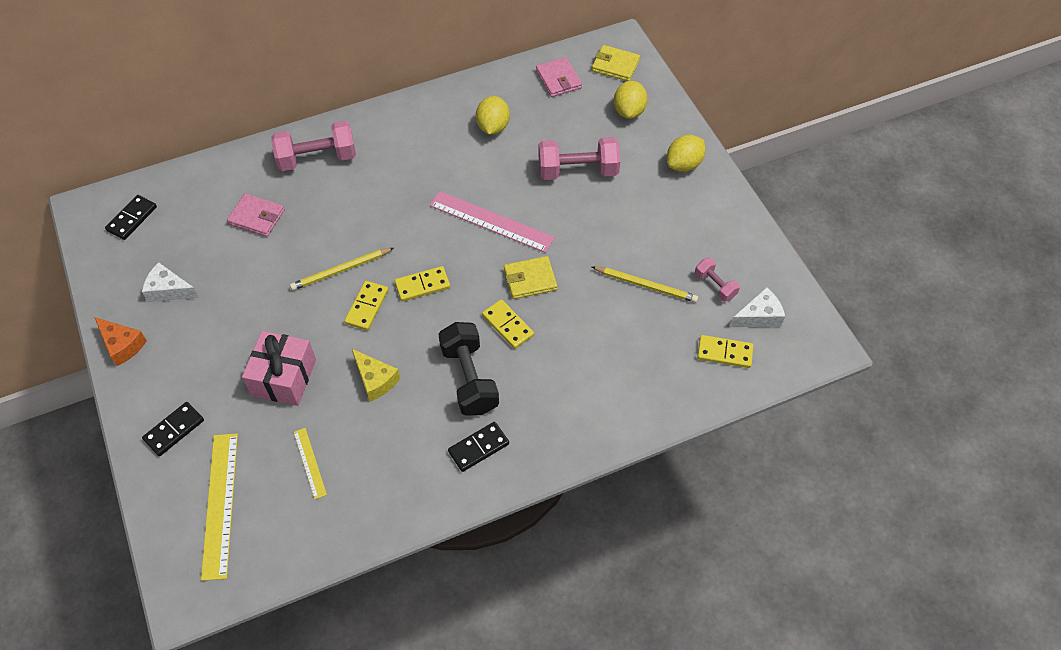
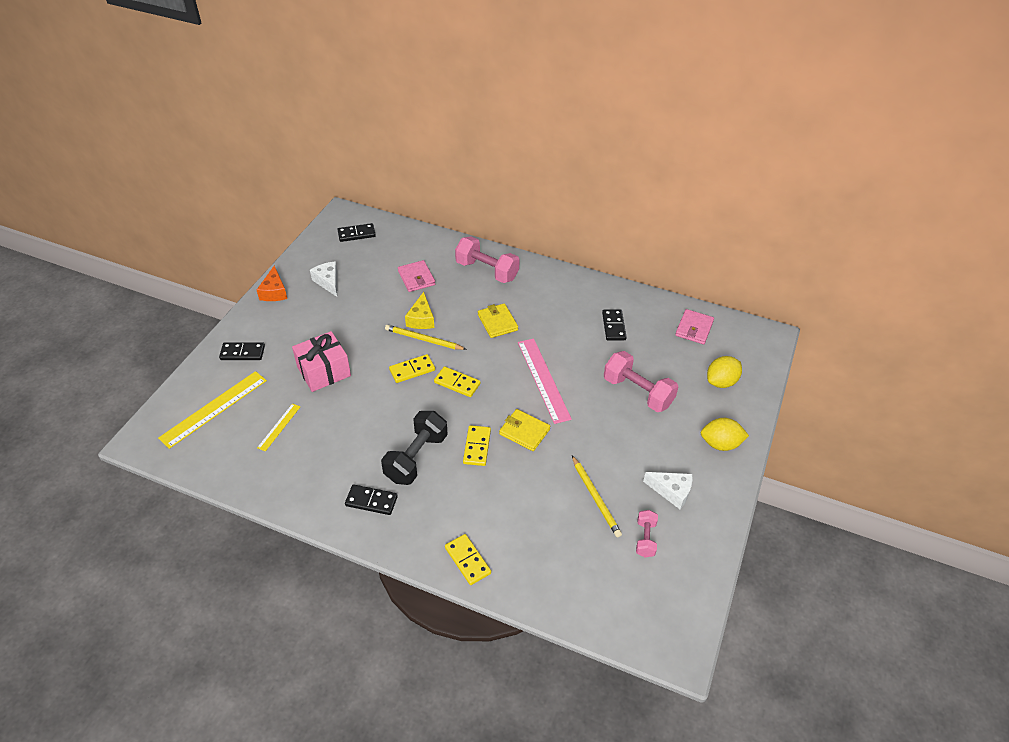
camera: 45 degrees right, 10 degrees down
(375, 380) = (366, 413): yellow cheese -> yellow cheese (421, 319)
(493, 127) = (614, 326): yellow lemon -> black domino
(615, 65) = (746, 347): yellow wallet -> yellow wallet (497, 322)
(724, 353) = (596, 587): yellow domino -> yellow domino (467, 560)
(759, 316) = (653, 586): white cheese -> white cheese (671, 491)

